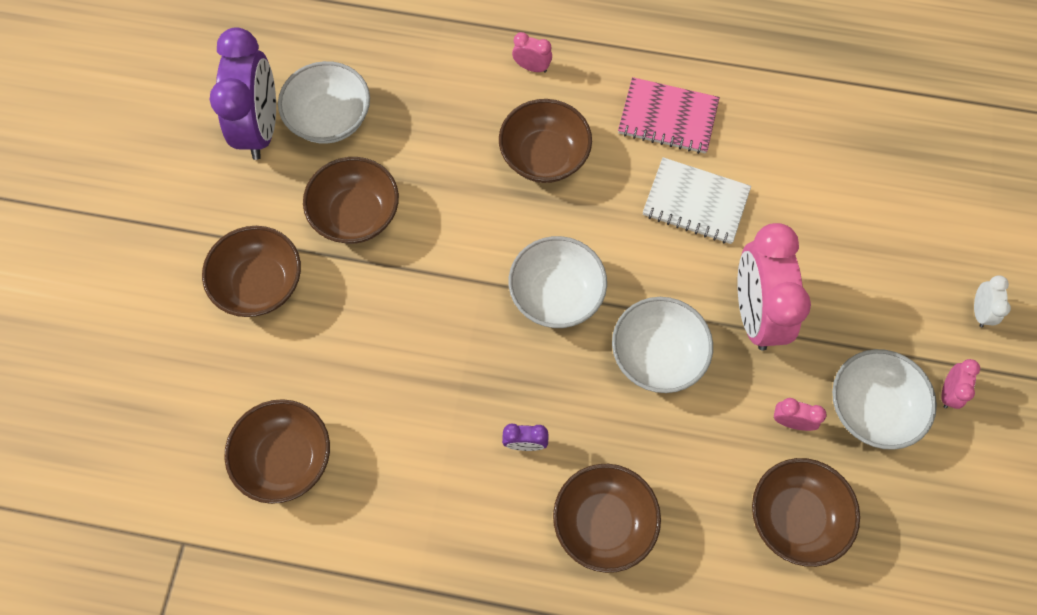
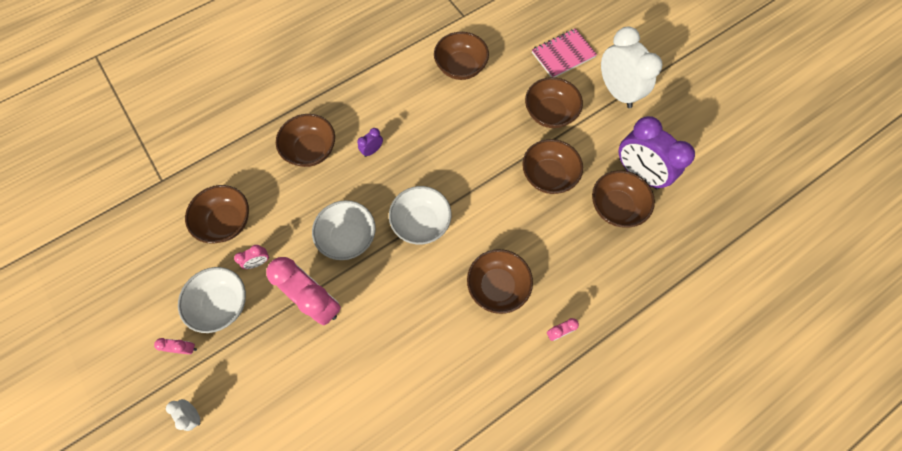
camera: 135 degrees right, 0 degrees up
(151, 234) = (617, 91): none -> white clock
(330, 118) = (616, 207): white bowl -> brown bowl
(668, 118) = (458, 373): pink notebook -> pink notebook (563, 55)
(695, 202) = (397, 334): white notebook -> none
(948, 392) = (185, 348): pink clock -> pink clock turned 120 degrees clockwise

